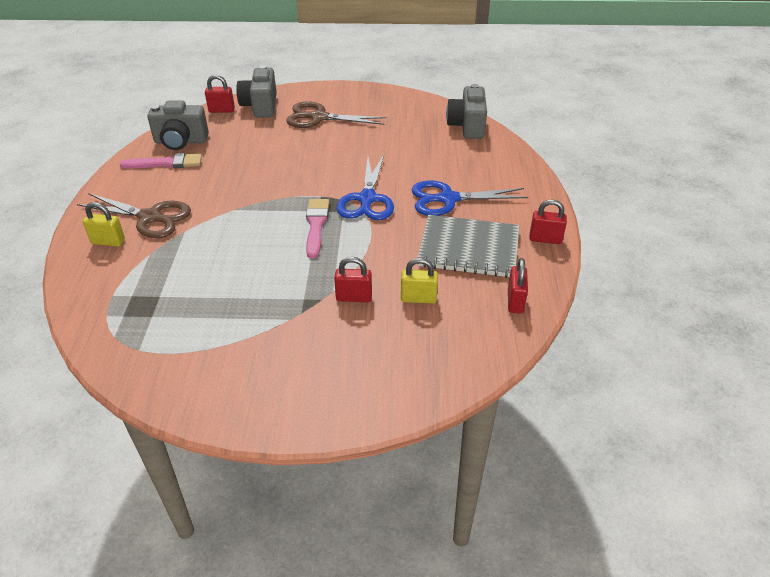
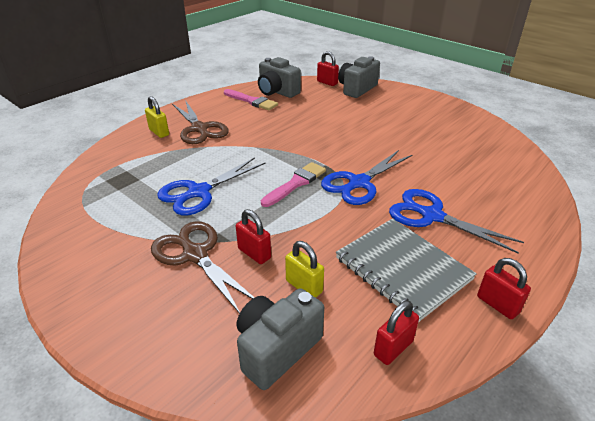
camera: 40 degrees right, 5 degrees down
(238, 276) = (199, 192): none -> blue scissors
(319, 117) = (391, 111): brown scissors -> brown scissors (195, 255)
(467, 126) = (520, 164): grey camera -> grey camera (277, 349)

